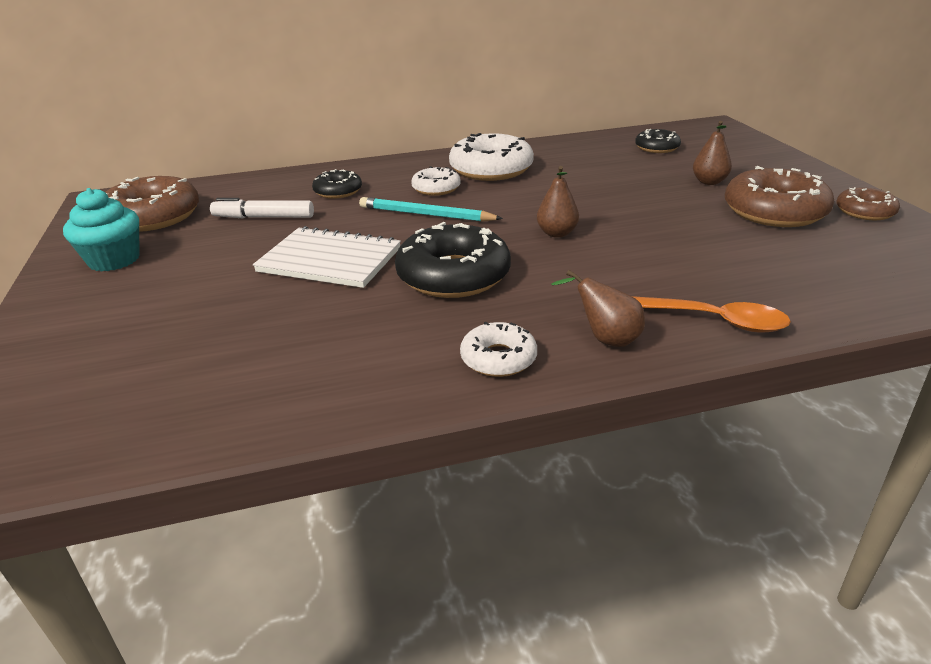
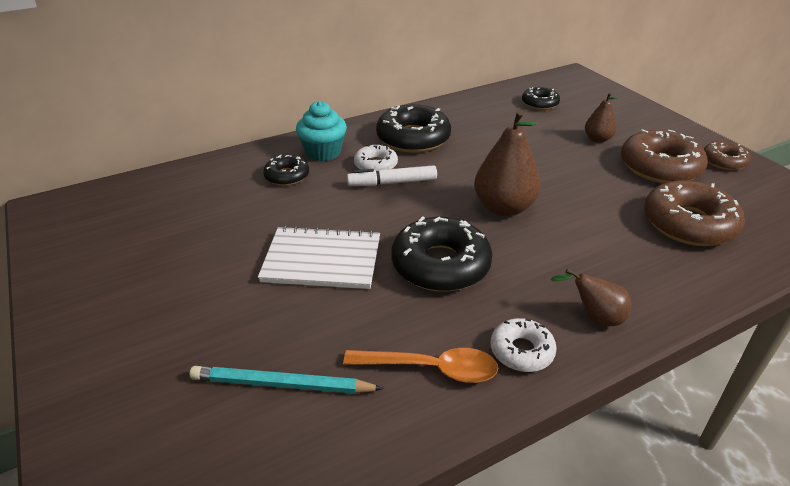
camera: 15 degrees left, 5 degrees up
(114, 260) = (108, 284): turquoise cupcake -> turquoise cupcake (323, 152)
(153, 216) = (118, 224): brown donut -> brown donut (688, 224)
(264, 217) = (232, 214): white marker -> white marker (392, 183)
(426, 214) = (382, 197): turquoise pencil -> turquoise pencil (282, 384)
(491, 169) = (413, 138): white donut -> black donut
(557, 233) = (503, 207): brown pear -> brown pear, size x1.79
(710, 320) = (663, 287): orange spoon -> orange spoon (431, 369)

